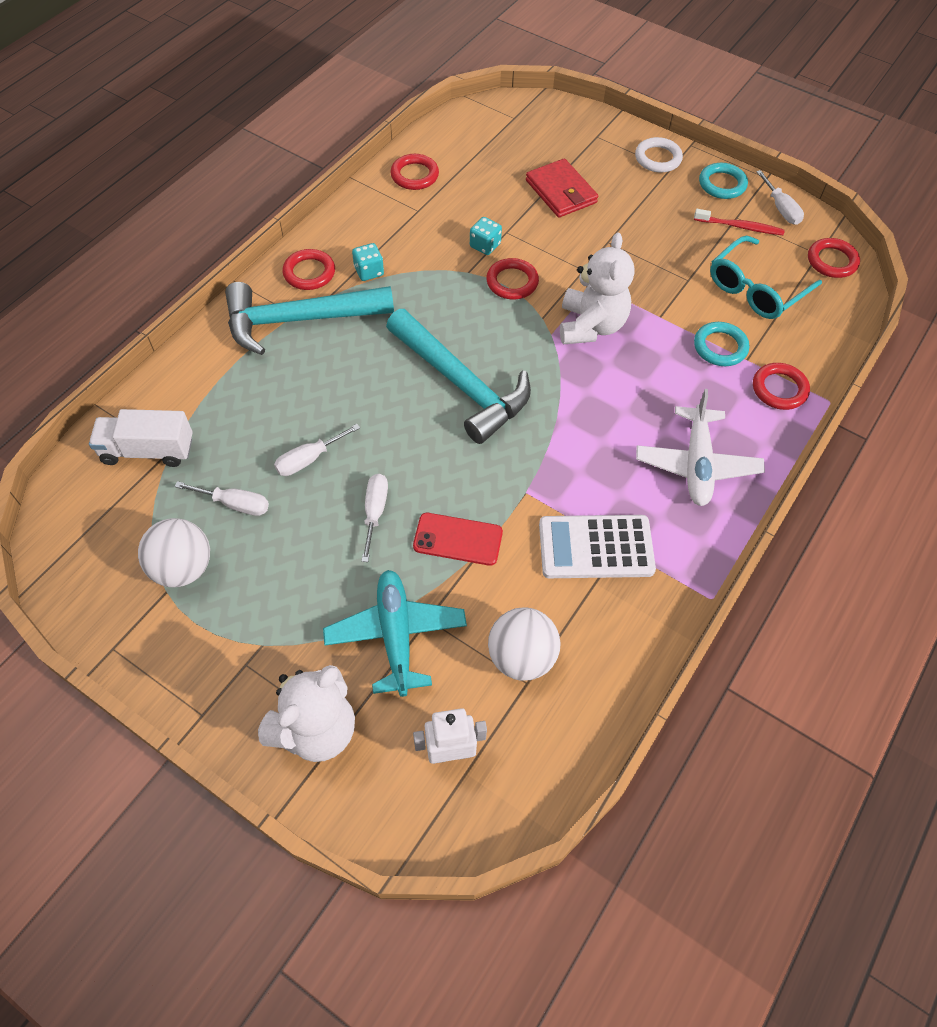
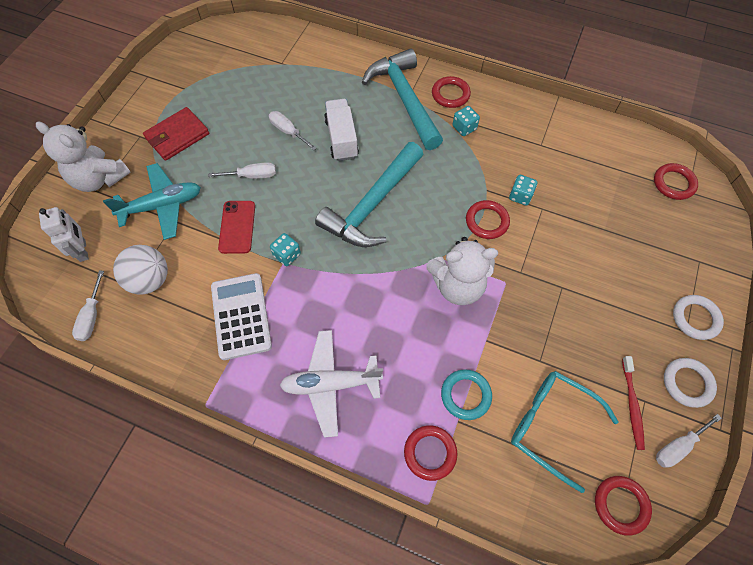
camera: 80 degrees right, 5 degrees up
(148, 450) = (280, 53): white truck -> white truck (341, 138)
(183, 568) = (200, 91): white ball -> none
(235, 504) = (248, 103): white screwdriver -> white screwdriver (92, 316)
(414, 175) = (579, 135): red ring -> red ring (673, 183)
(515, 486) = (287, 255): none -> turquoise dice
(561, 192) = (609, 242): red wallet -> red wallet (177, 136)
(722, 184) = (687, 383): turquoise ring -> white ring

